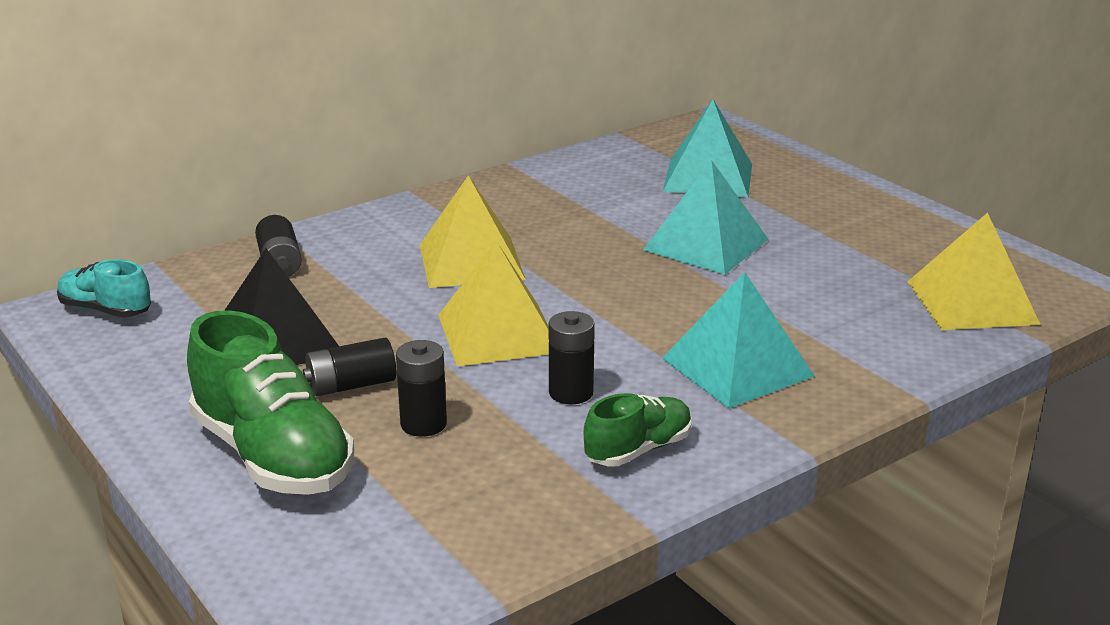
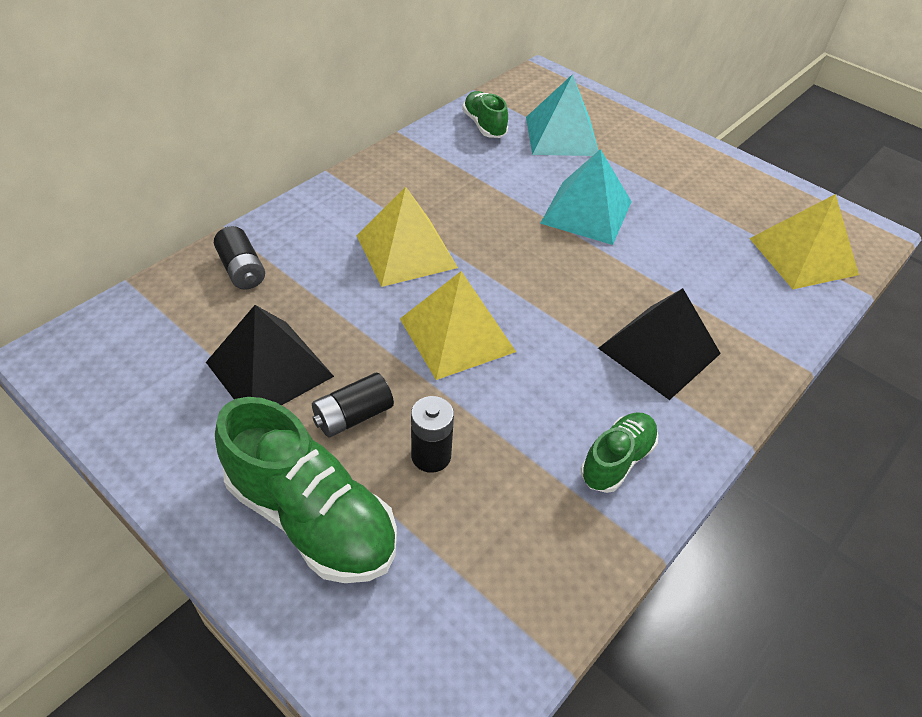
camera: 15 degrees left, 20 degrees up
(106, 310) = (99, 348): turquoise shoe -> none
(571, 393) = (540, 399): black battery -> none
(615, 163) = (484, 125): none -> green shoe
(737, 367) = (659, 351): turquoise pyramid -> black pyramid

